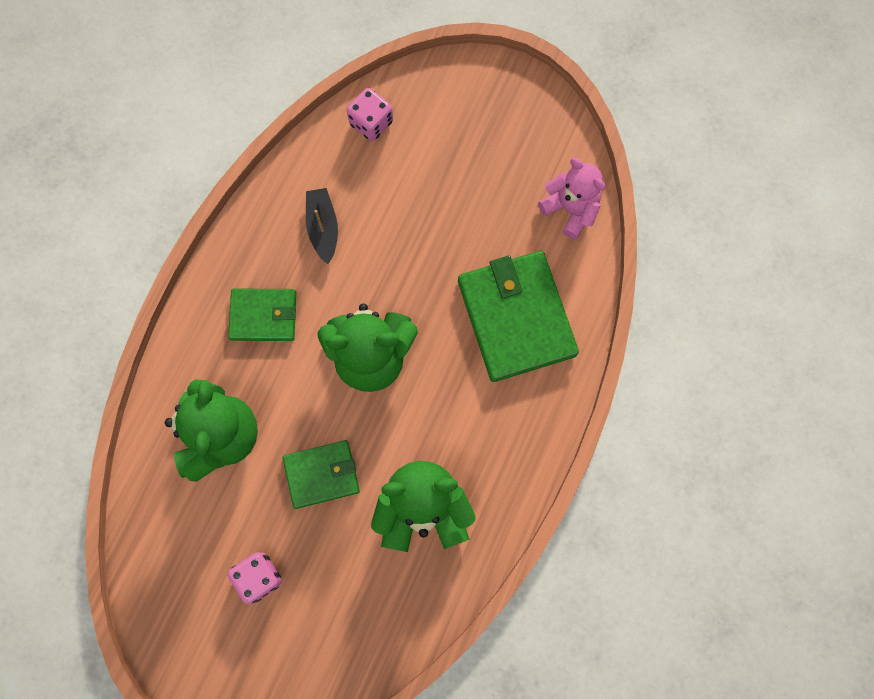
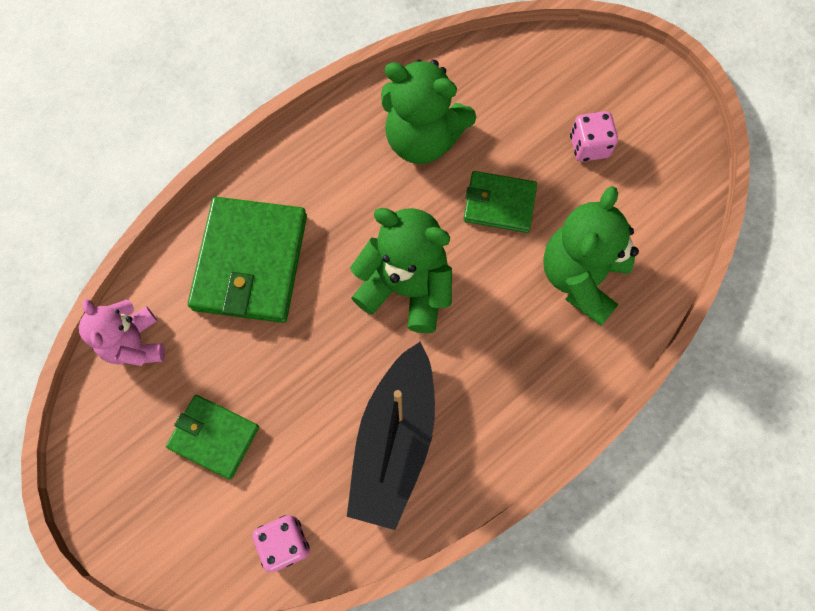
camera: 155 degrees left, 5 degrees down
(263, 316) = (495, 374): green wallet -> green wallet (214, 437)
(323, 228) = (394, 441): black boat -> black boat, size x1.97

